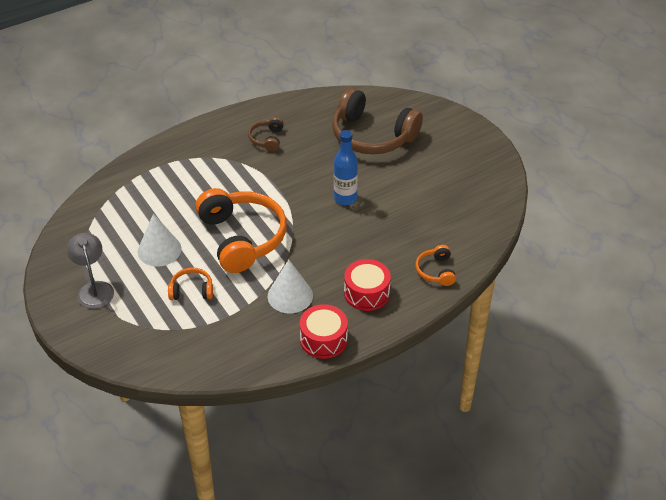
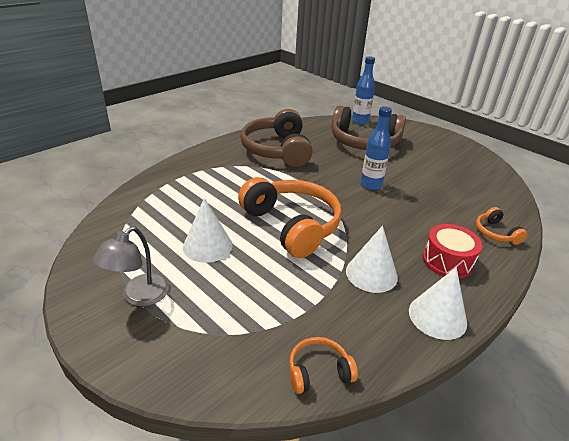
camera: 15 degrees left, 10 degrees down
(94, 289) = (139, 296): grey lamp -> grey lamp turned 120 degrees counterclockwise
(191, 290) = (259, 282): orange headphones -> orange headphones (318, 371)
(267, 139) = (277, 150): brown headphones -> brown headphones, size x2.19
(323, 339) = (437, 316): red drum -> white cone
(387, 100) = (360, 121): none -> blue bottle

